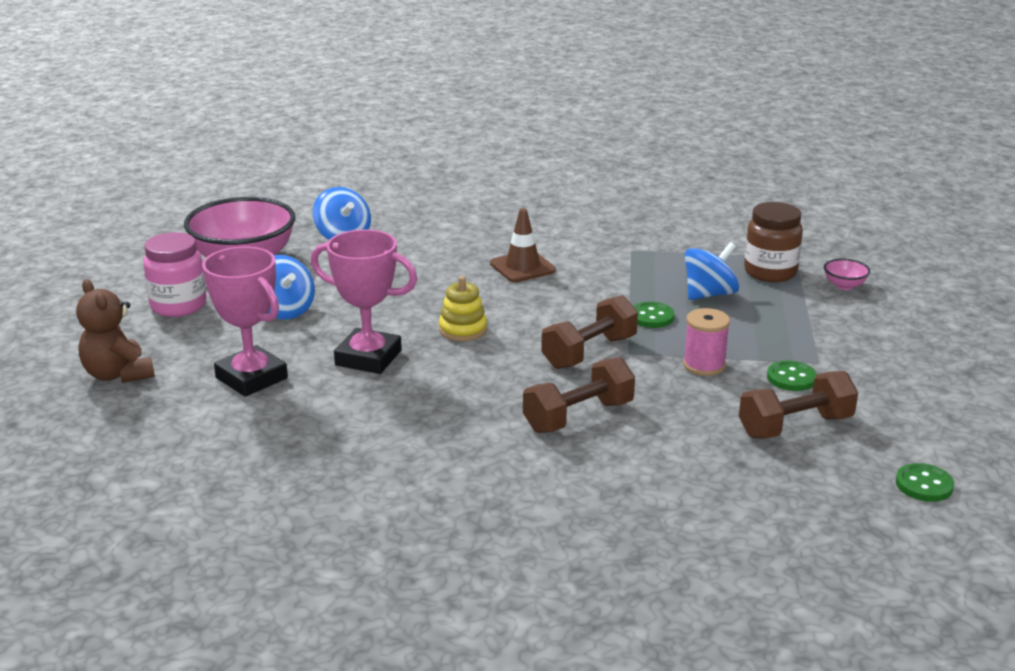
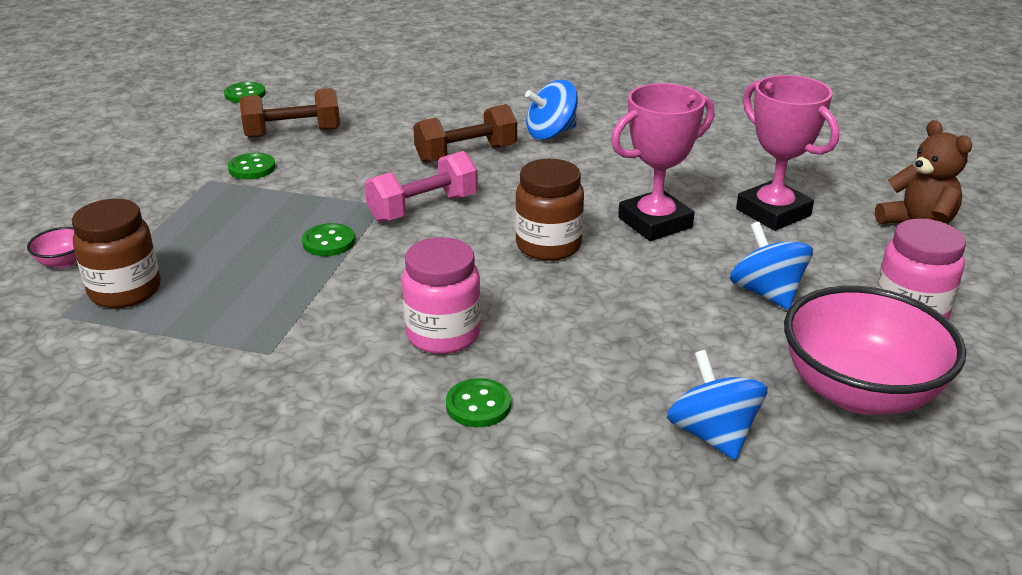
camera: 170 degrees left, 5 degrees up
(368, 358) = (655, 223): pink trophy -> pink trophy turned 60 degrees counterclockwise
(463, 330) = (548, 246): yellow stacking toy -> brown jar
(484, 238) = (478, 405): none -> green button
(522, 267) = (443, 334): brown traffic cone -> pink jar
(589, 352) = (423, 208): brown dumbbell -> pink dumbbell
(704, 365) = (320, 186): pink spool -> none
(709, 294) = (235, 265): blue spinning top -> blue spinning top (551, 133)

